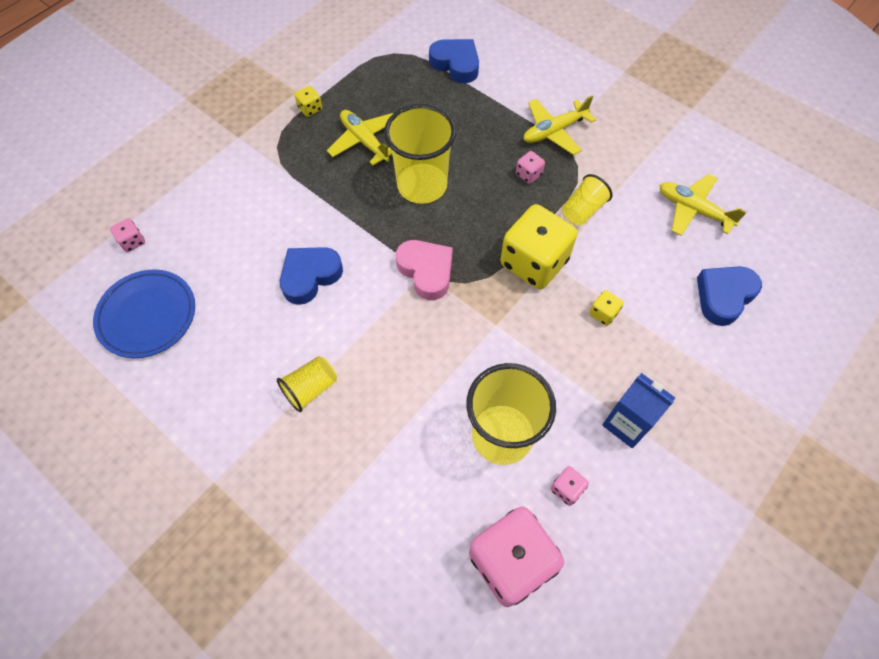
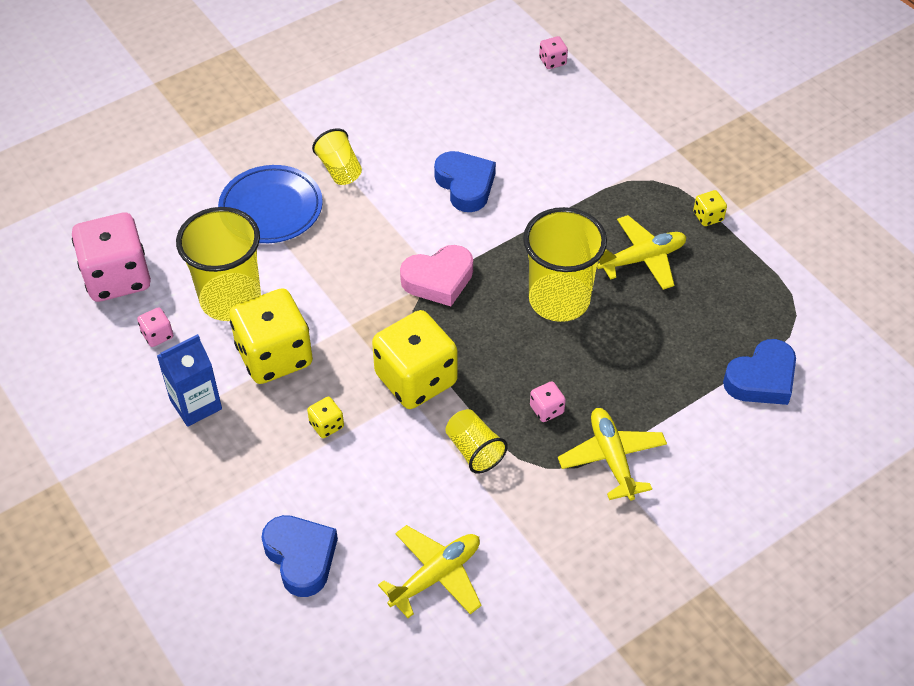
camera: 105 degrees right, 10 degrees down
(147, 316) = (461, 68): blue plate -> blue plate (271, 208)
(551, 375) = (274, 356): none -> yellow dice

